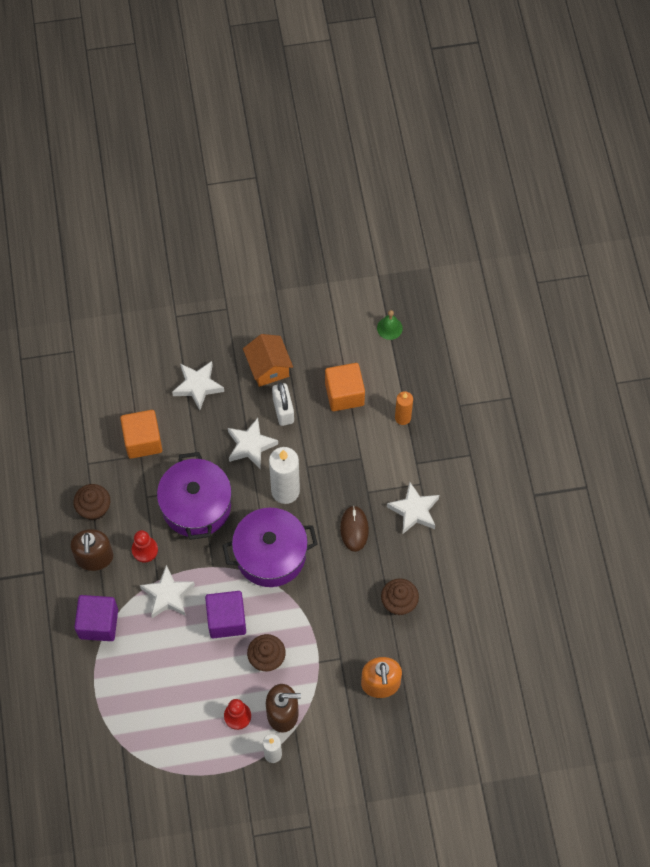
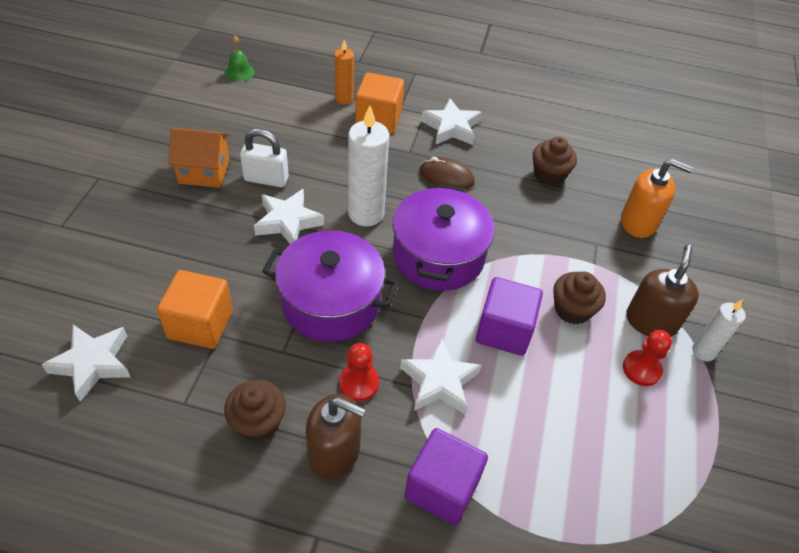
camera: 70 degrees left, 15 degrees down
(198, 386) = (172, 240): white star -> white star (92, 364)
(344, 394) = (285, 127): orange cube -> orange cube (378, 119)

